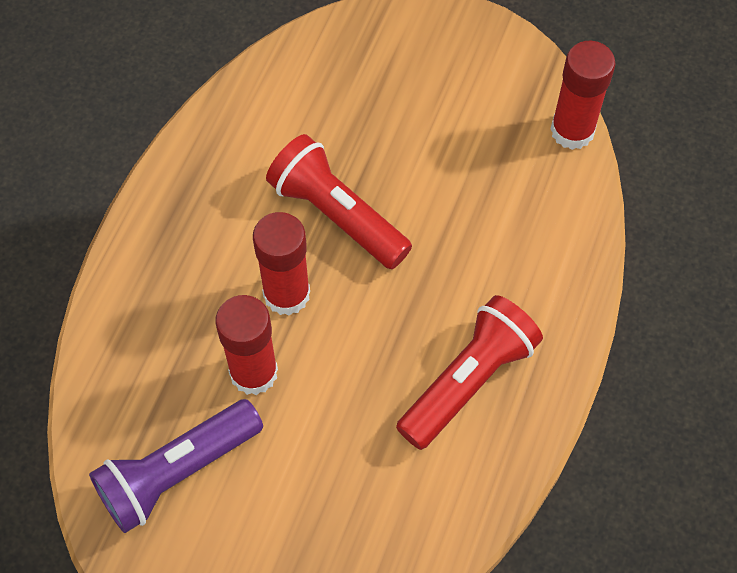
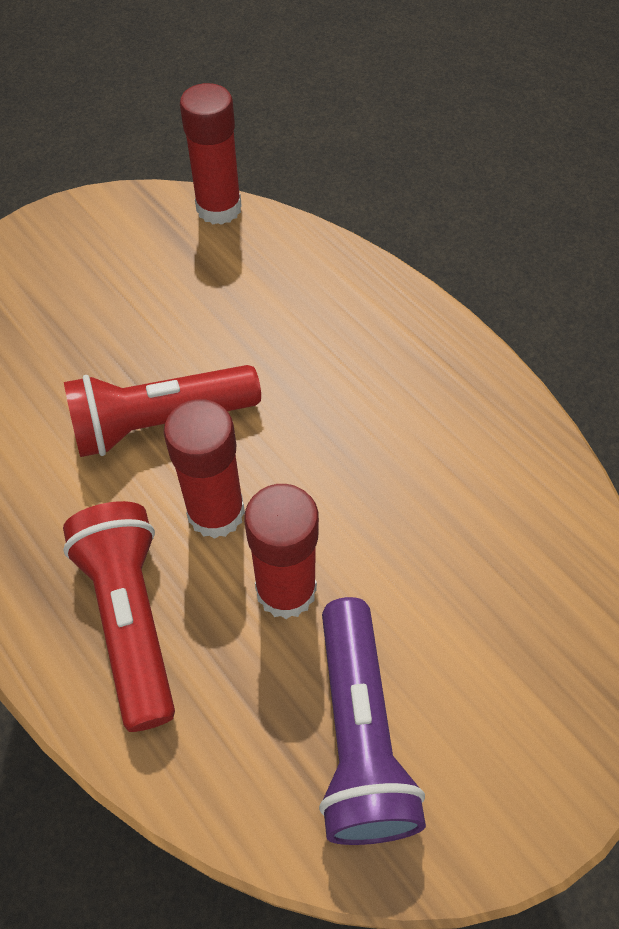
camera: 60 degrees left, 5 degrees down
(468, 380) = (414, 404): red flashlight -> red flashlight (130, 618)

